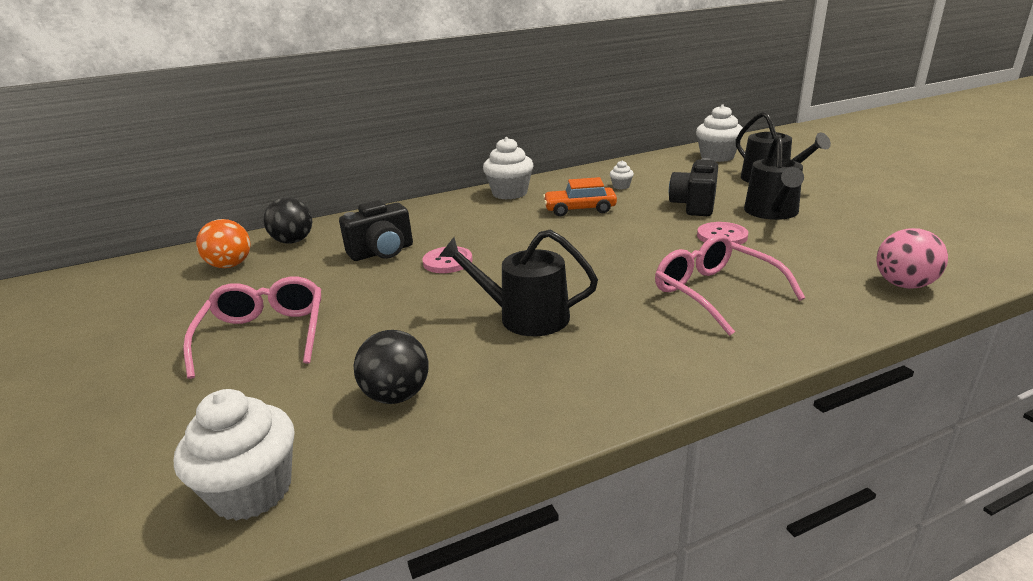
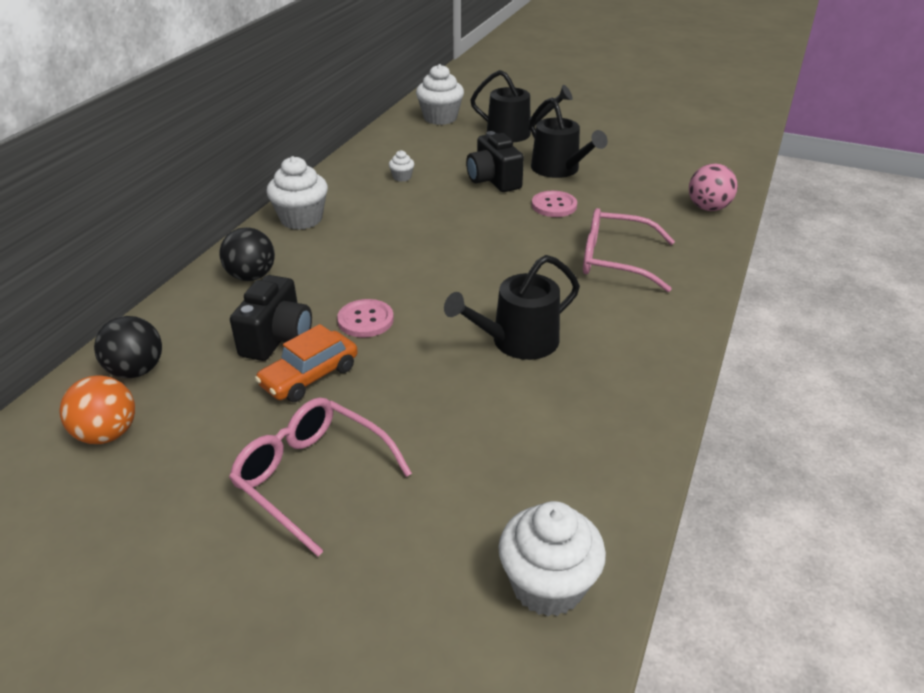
camera: 45 degrees left, 10 degrees up
(397, 395) = (528, 455): black ball -> black ball (251, 276)
(580, 209) = (402, 216): orange car -> orange car (309, 376)

